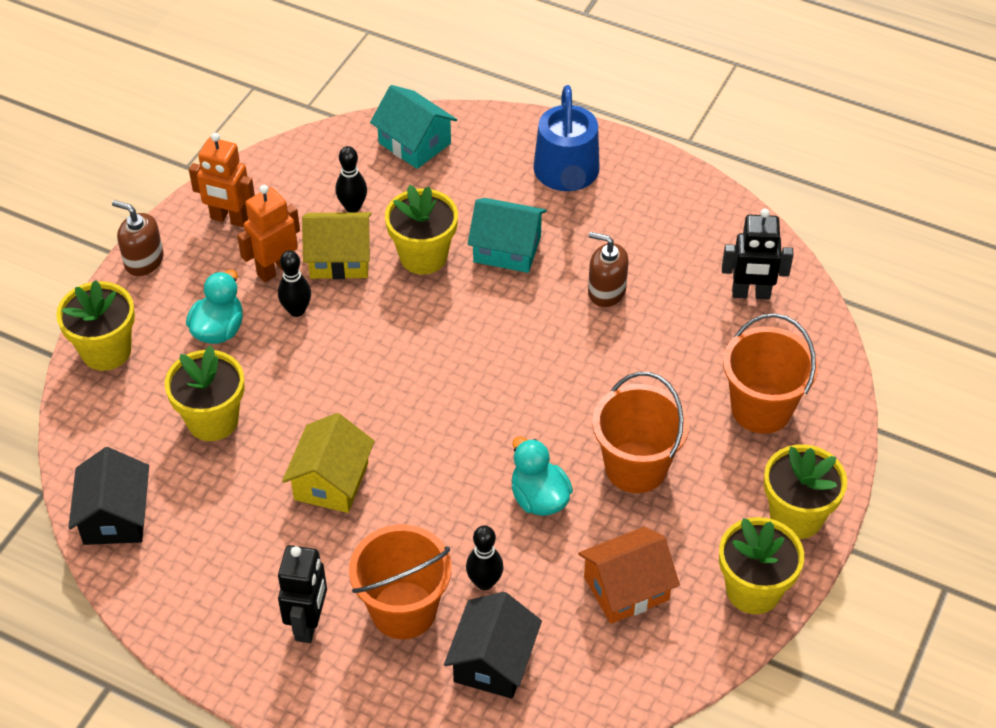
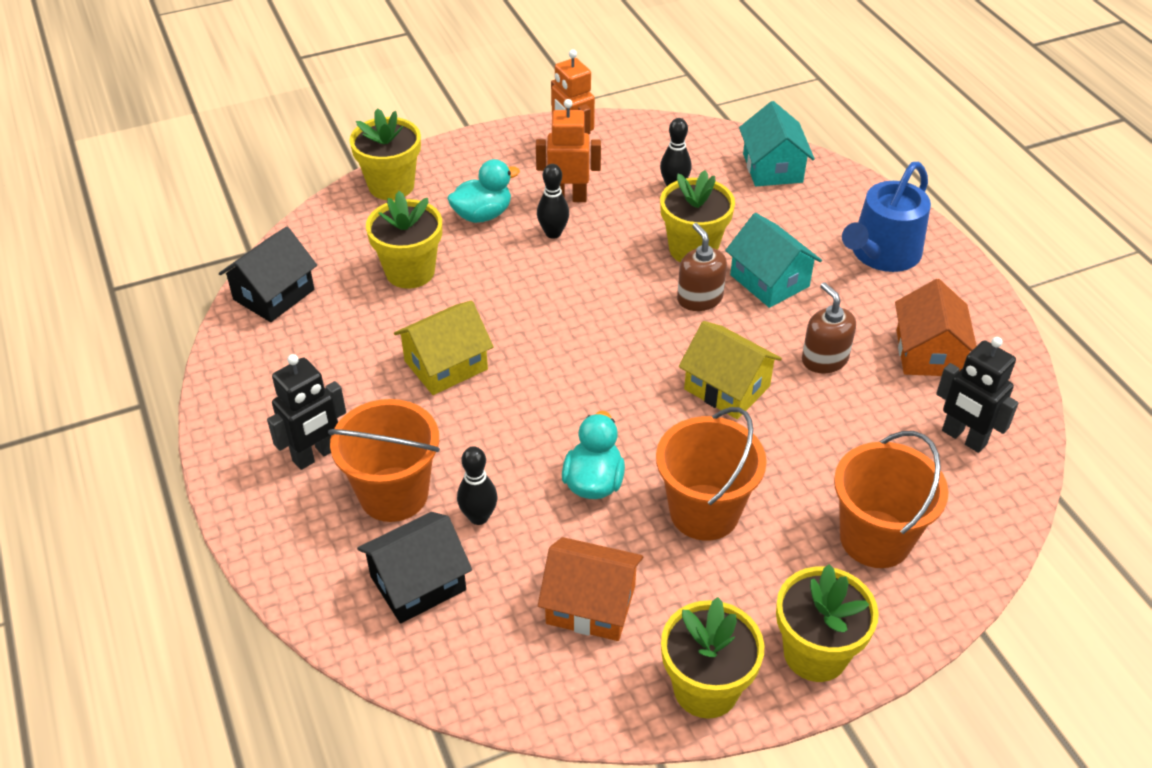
camera: 40 degrees right, 5 degrees down
(144, 261) = (482, 143): brown soap dispenser -> brown soap dispenser (699, 298)
(340, 259) = (625, 216): yellow house -> yellow house (727, 388)
(671, 240) = (928, 353): none -> orange house

